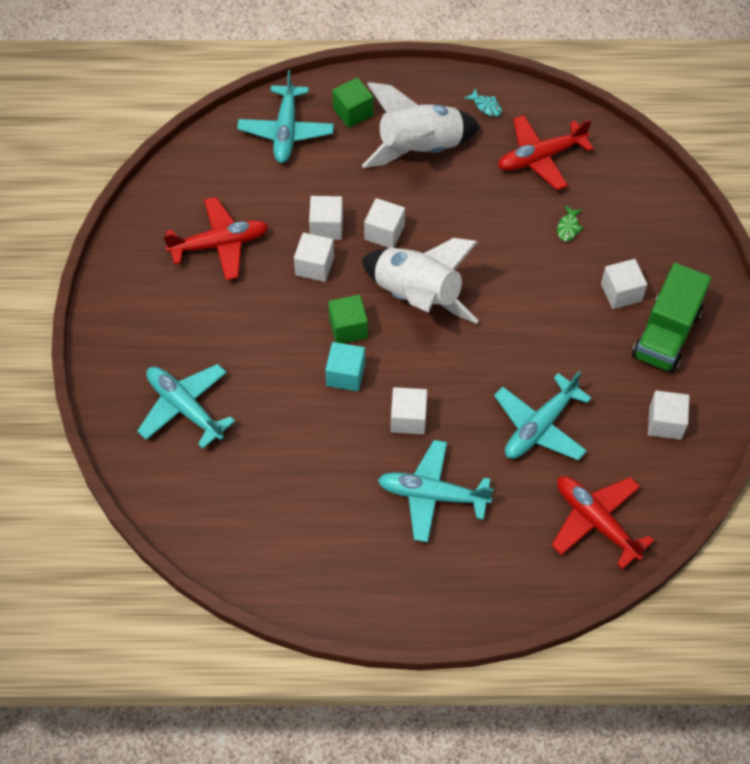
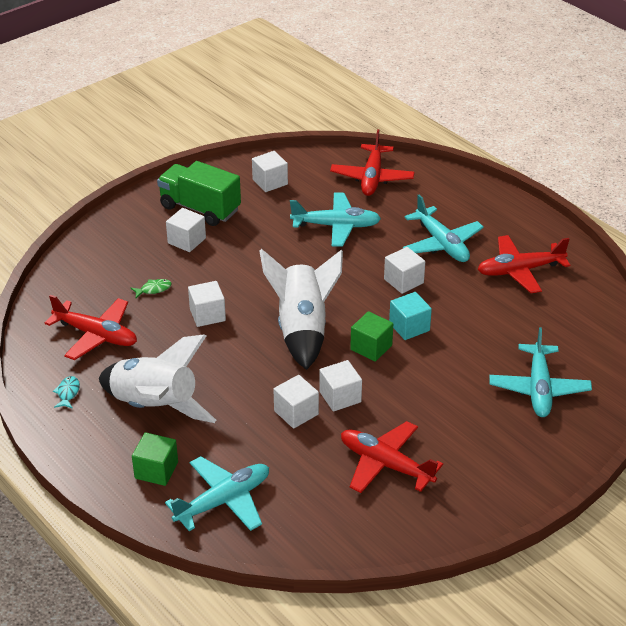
camera: 130 degrees left, 20 degrees down
(333, 528) = (519, 270): none -> red plane
(384, 232) = (264, 378): white cube -> white cube (207, 315)
(666, 334) = (200, 209): green truck -> green truck turned 135 degrees counterclockwise

